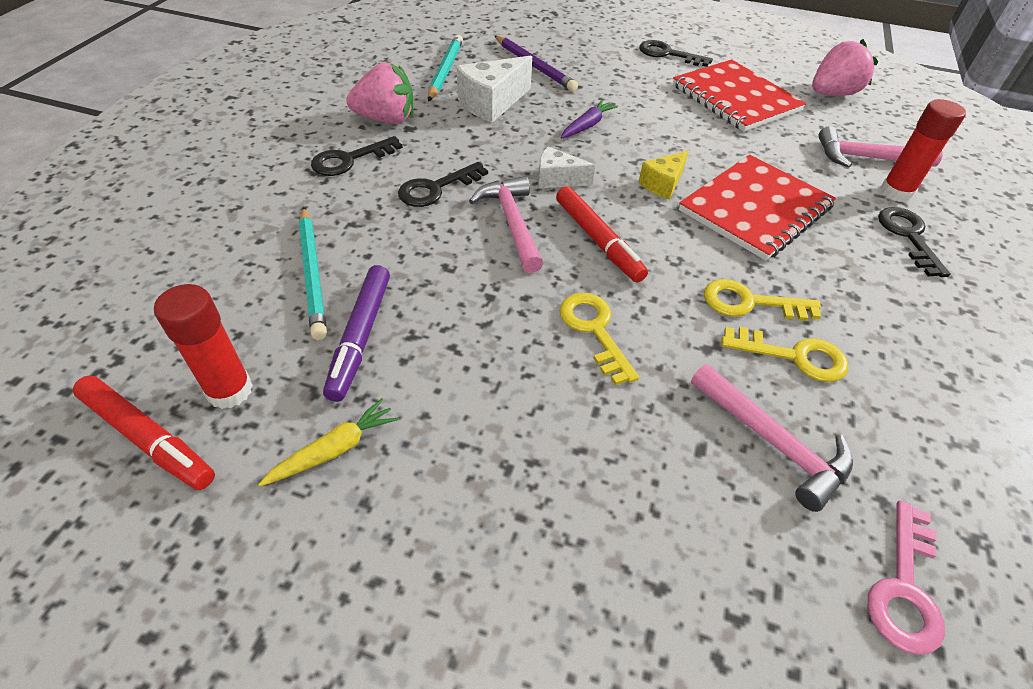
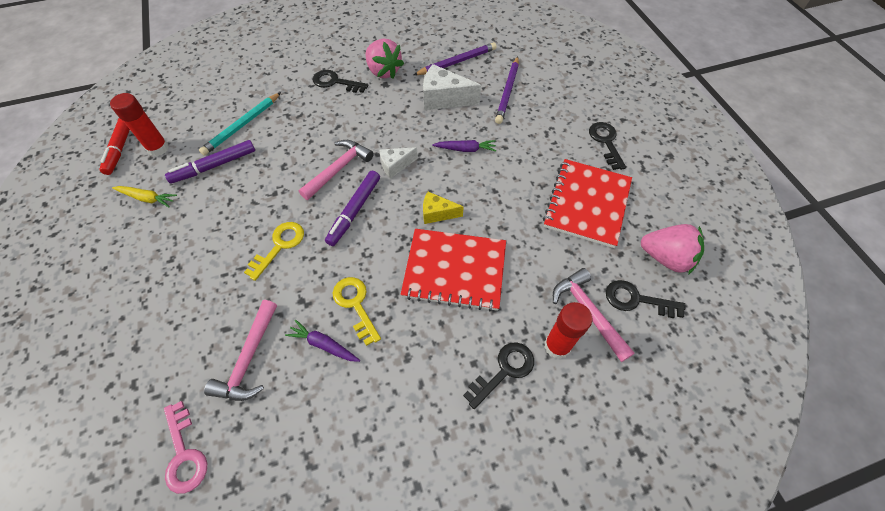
camera: 55 degrees right, 10 degrees up
(436, 188) = (341, 125): black key -> black key (636, 300)
(445, 71) = (457, 62): turquoise pencil -> purple pencil
(557, 179) = (395, 166): white cheese -> white cheese turned 90 degrees counterclockwise
(597, 240) = (354, 211): red marker -> purple marker
(794, 356) = (324, 344): yellow key -> purple carrot
(904, 588) = (184, 454): pink key -> pink key turned 105 degrees counterclockwise

